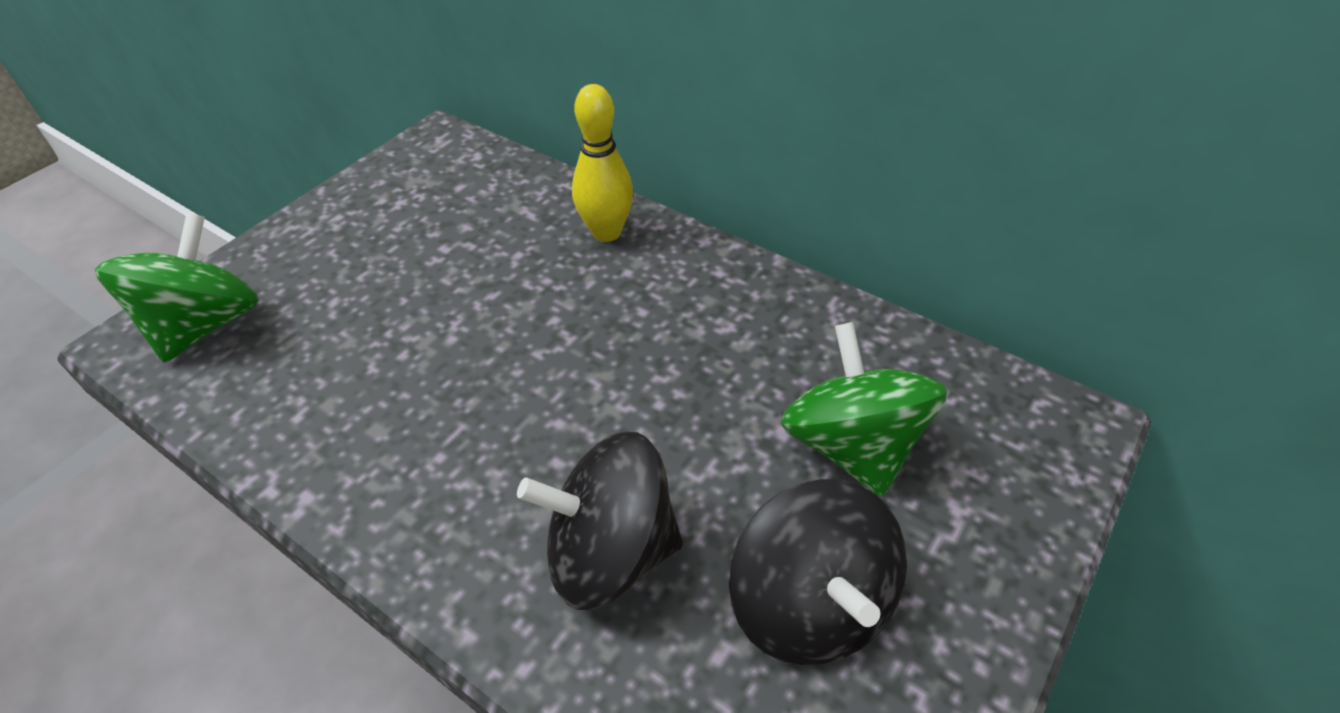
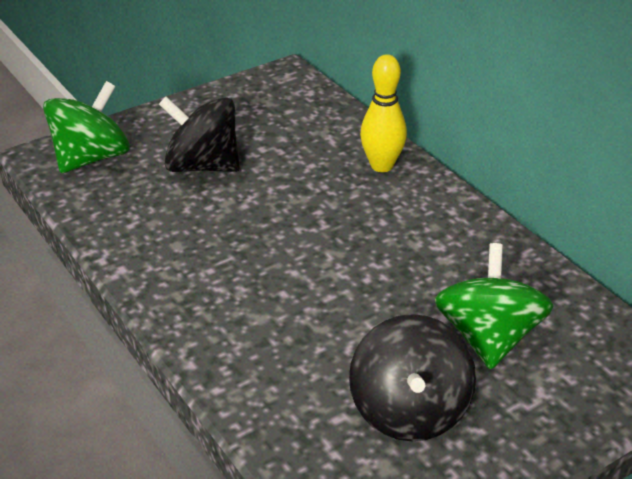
camera: 20 degrees right, 10 degrees down
(610, 551) = (295, 348): black spinning top -> black spinning top (202, 166)

